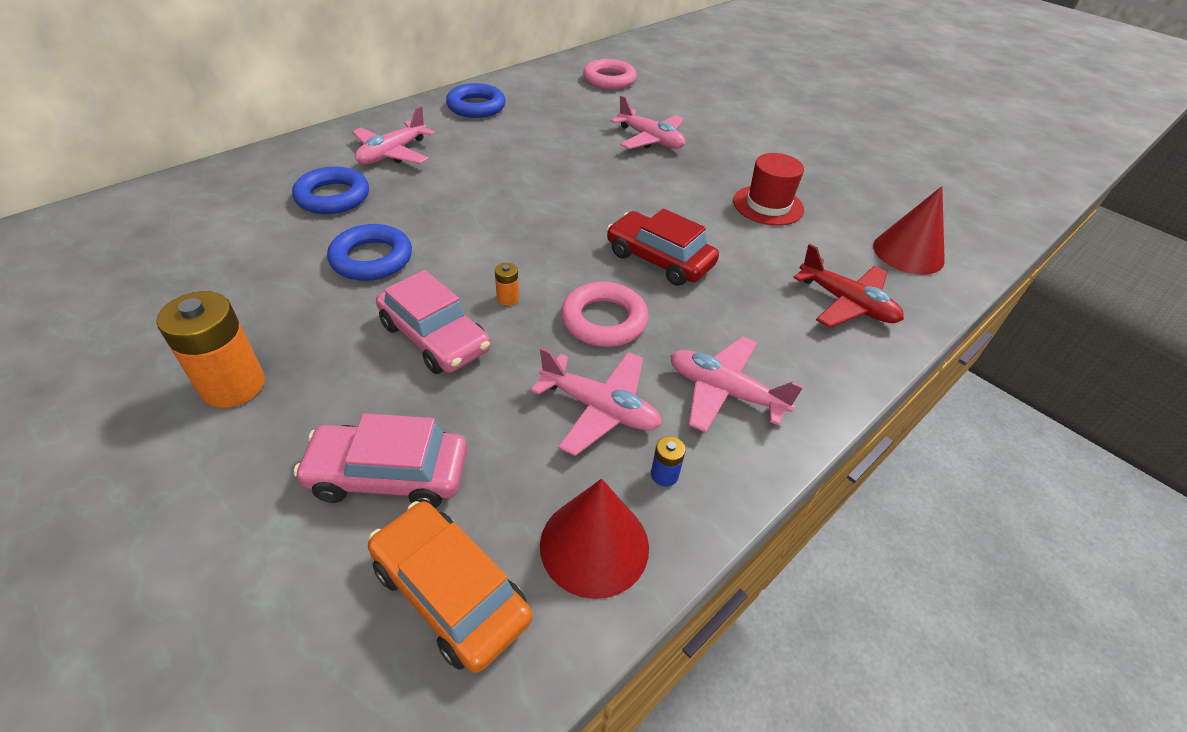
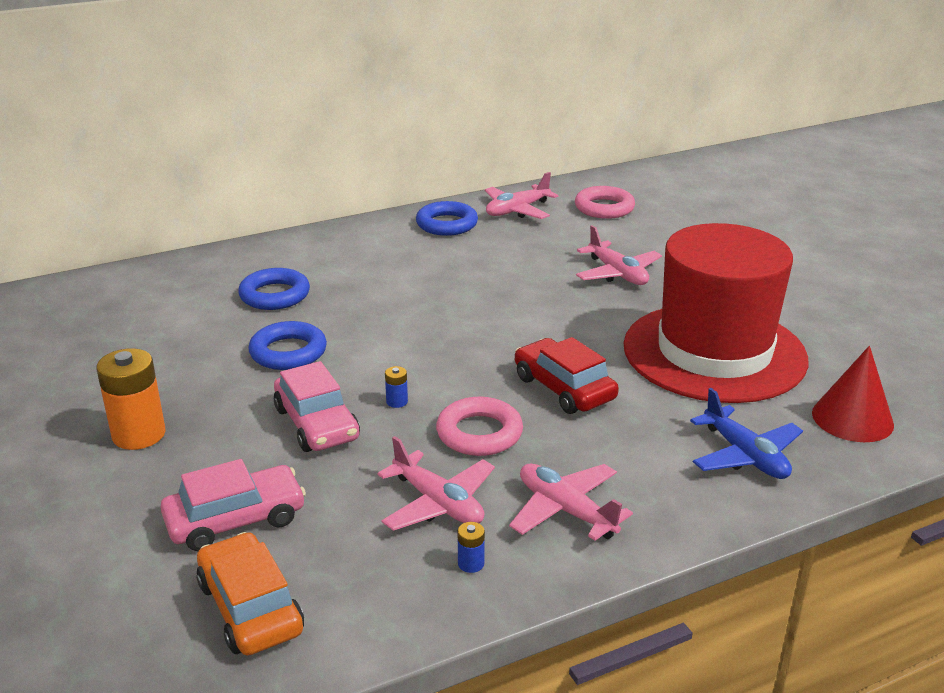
camera: 20 degrees right, 15 degrees down
(389, 475) = (235, 519): pink car -> pink car turned 135 degrees clockwise
(392, 154) = (345, 262): pink plane -> pink plane (517, 210)
(508, 298) = (397, 402): orange battery -> blue battery
(594, 545) = (382, 601): red cone -> none
(768, 205) = (714, 352): red hat -> red hat, size x2.30
(846, 303) = (745, 455): red plane -> blue plane

